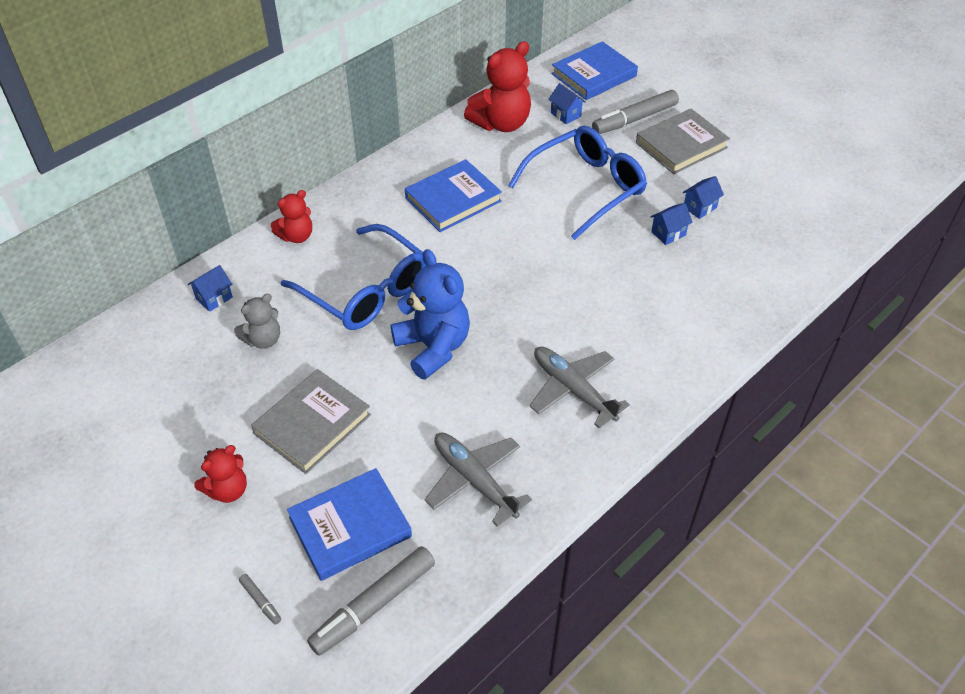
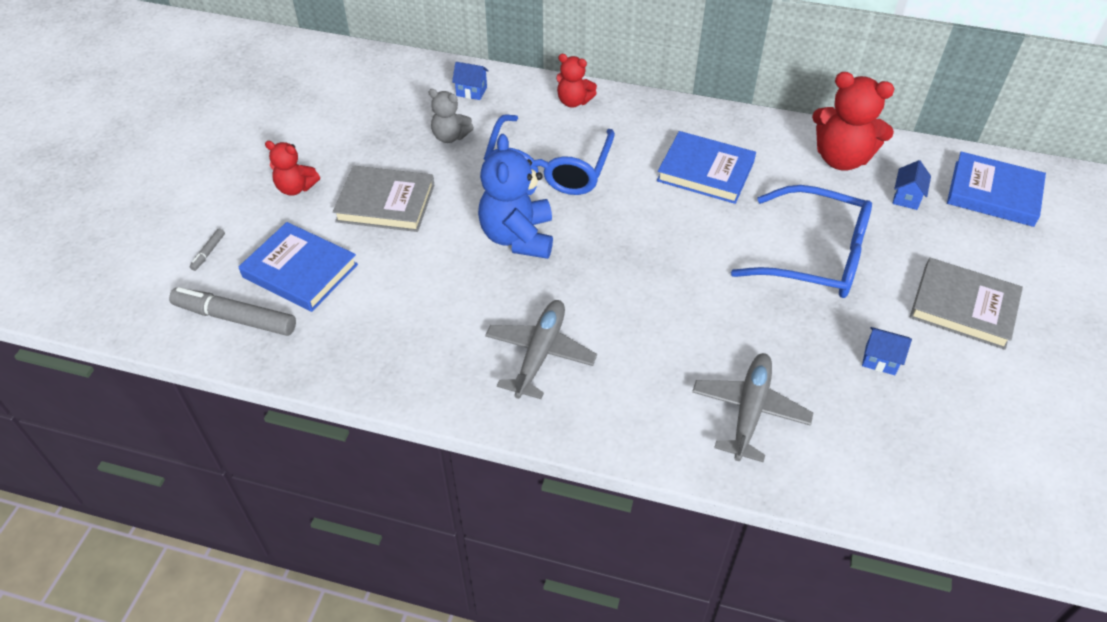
camera: 60 degrees right, 0 degrees up
(433, 347) = (518, 237): blue teddy bear -> blue teddy bear turned 150 degrees clockwise
(475, 480) = (391, 327): grey plane -> grey plane (749, 411)
(635, 119) = (962, 253): grey marker -> none
(668, 233) = (813, 347): blue house -> none

